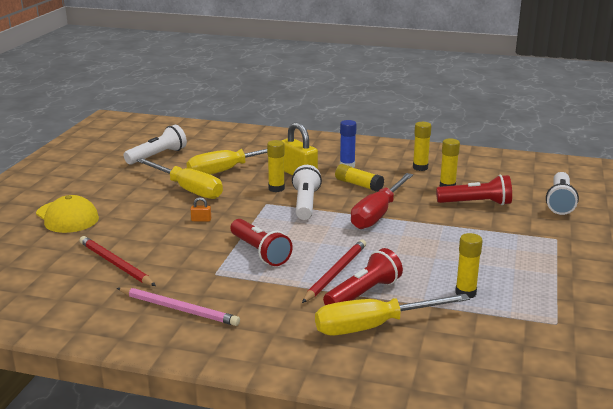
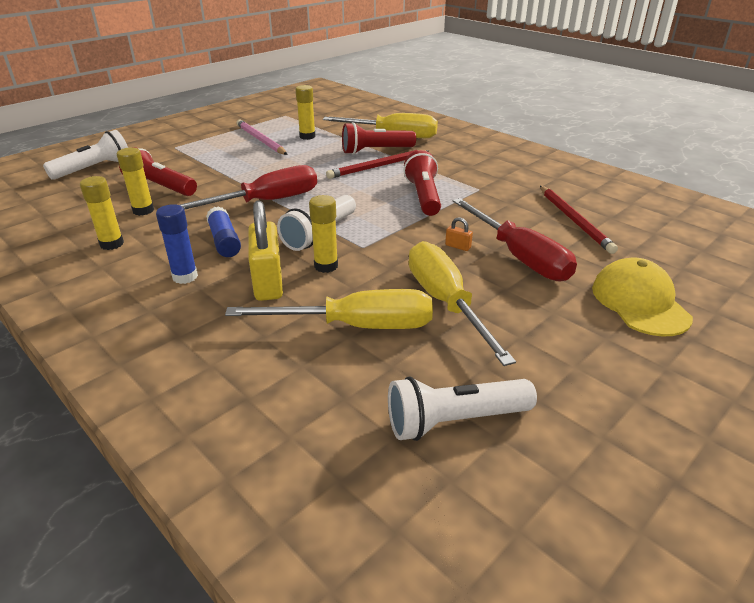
camera: 150 degrees left, 10 degrees up
(153, 224) = (519, 256): none -> red screwdriver
(179, 309) = (524, 173): pink pencil -> pink pencil (260, 140)
(358, 185) = (224, 241): yellow glue stick -> blue glue stick

